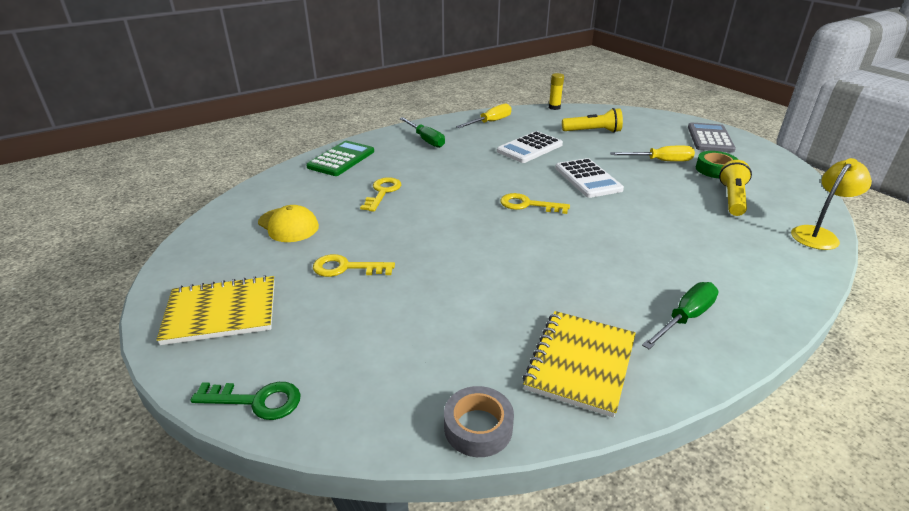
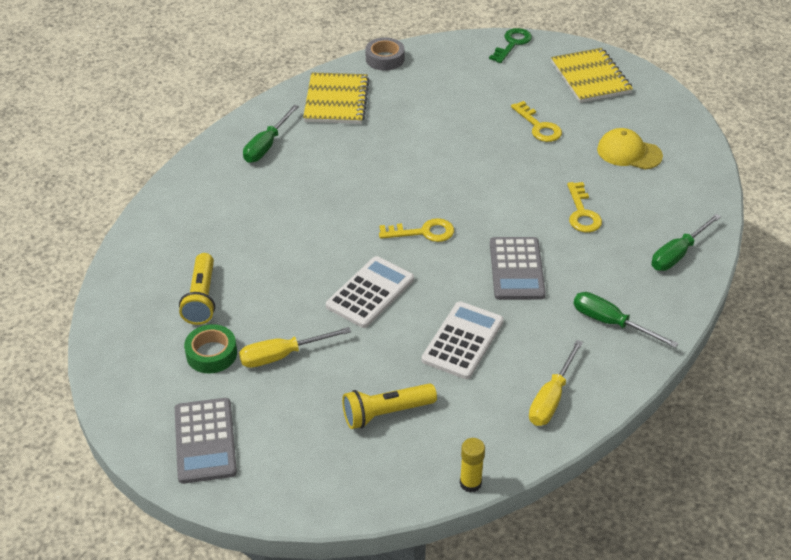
camera: 160 degrees right, 10 degrees up
(221, 312) = (590, 78): yellow notebook -> yellow notebook turned 75 degrees counterclockwise
(256, 401) = (512, 44): green key -> green key turned 135 degrees clockwise
(341, 159) = (678, 254): green calculator -> green screwdriver
(346, 268) = (538, 126): yellow key -> yellow key turned 75 degrees clockwise
(466, 172) = (516, 269): none -> grey calculator
(588, 179) = (370, 292): white calculator -> white calculator turned 75 degrees clockwise
(818, 234) = (126, 261): yellow lamp -> none

